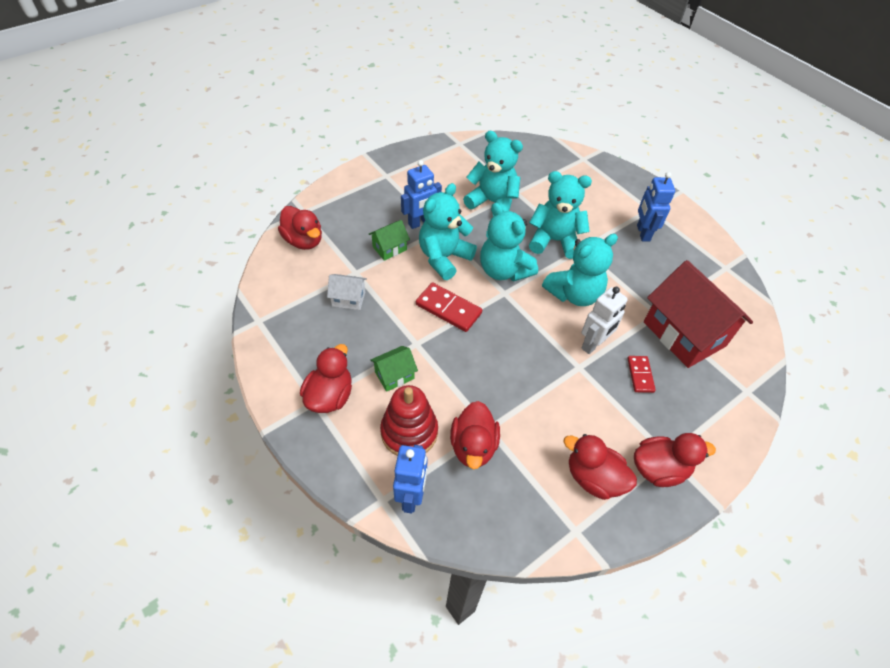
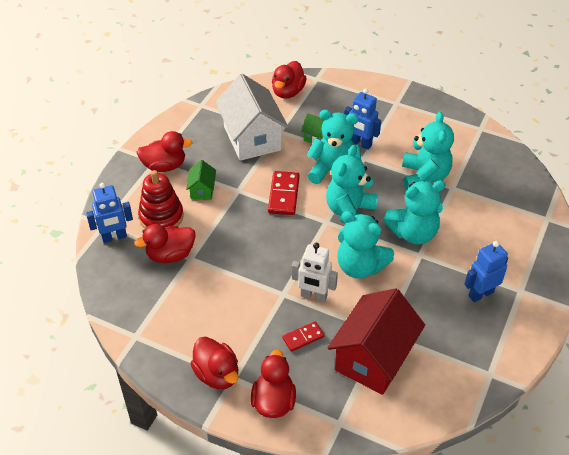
camera: 65 degrees right, 5 degrees down
(348, 299) = (252, 138): white house -> white house, size x2.19
(394, 375) = (202, 190): green house -> green house turned 60 degrees clockwise
(554, 241) = (413, 233): turquoise teddy bear -> turquoise teddy bear turned 90 degrees clockwise
(593, 478) = (184, 334): red duck -> red duck (273, 401)

